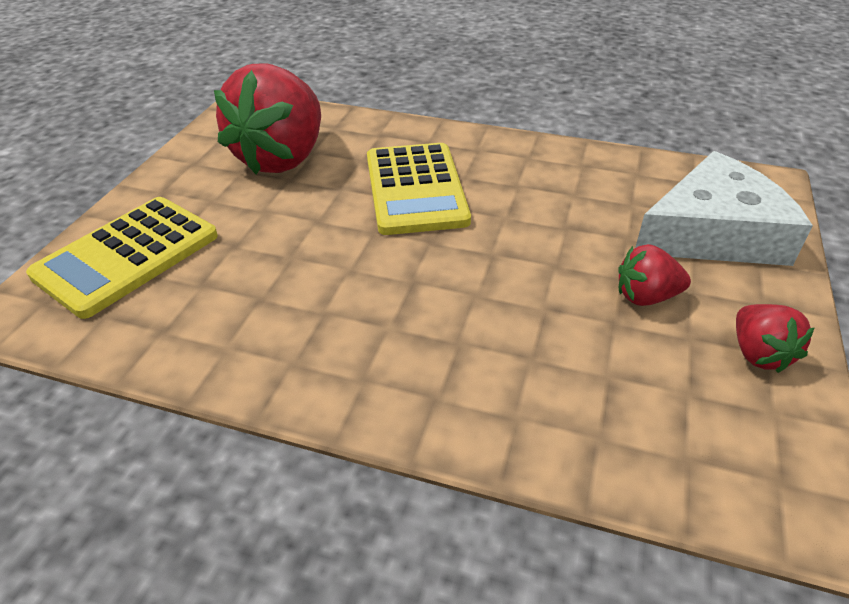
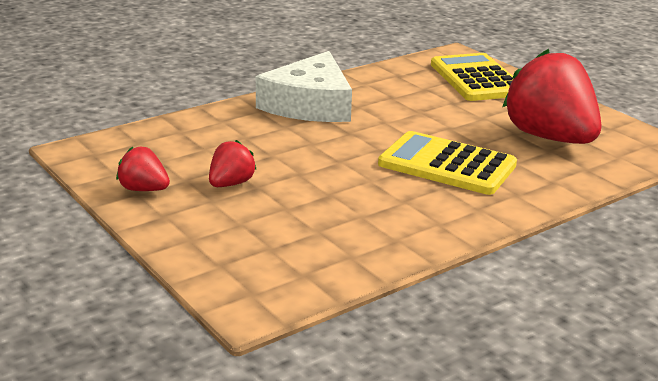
camera: 125 degrees right, 15 degrees down
(713, 232) = (240, 240): white cheese -> white cheese (310, 104)

